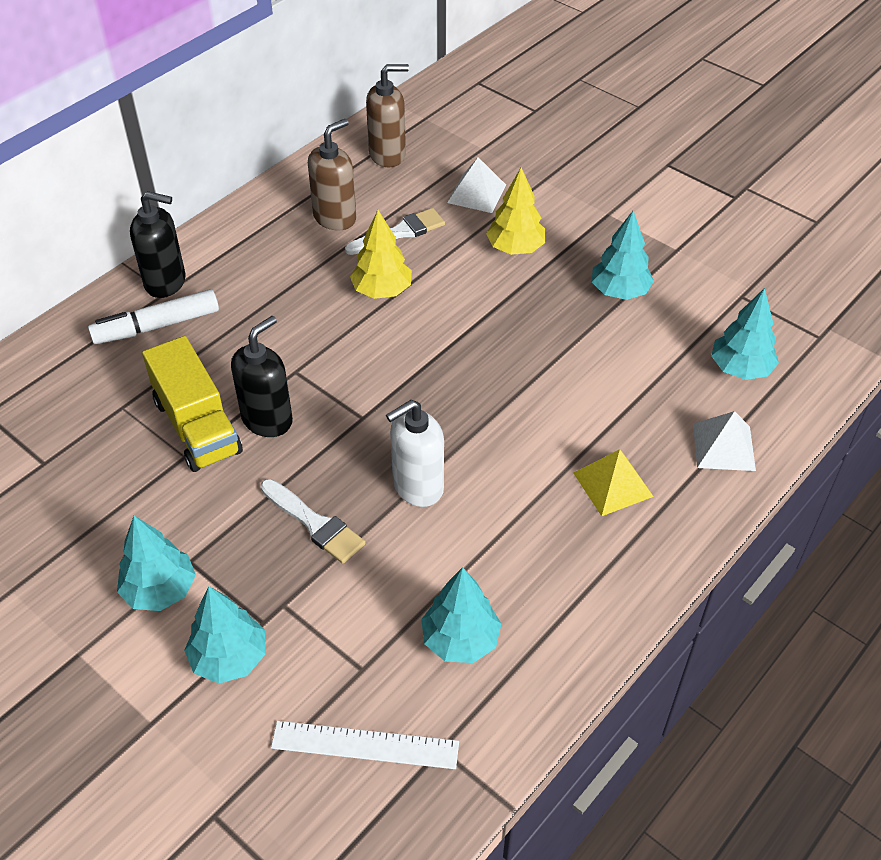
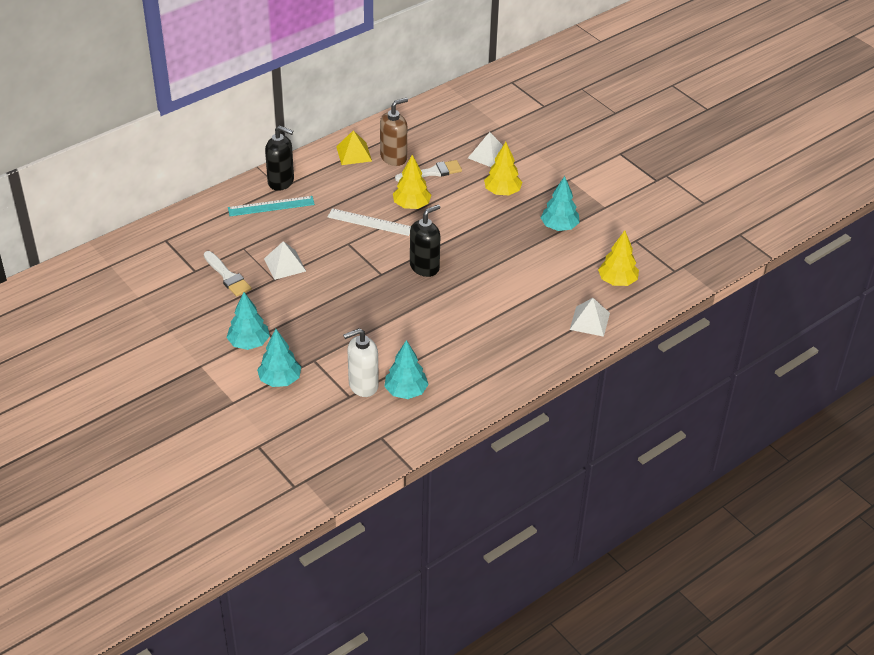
camera: 10 degrees right, 5 degrees down
(156, 326) = (271, 206): white marker -> turquoise ruler
(197, 426) = (284, 264): yellow truck -> white pyramid
(267, 419) = (326, 267): black soap dispenser -> black soap dispenser (424, 267)
(314, 524) = (340, 324): white brush -> white brush (227, 276)
(365, 745) = (342, 429): white ruler -> white ruler (370, 222)
(388, 155) = (438, 122): brown soap dispenser -> none
(417, 487) = (403, 314): white soap dispenser -> white soap dispenser (363, 385)
(613, 484) = (516, 330): yellow pyramid -> yellow pyramid (354, 153)
(740, 369) = (617, 281): turquoise tree -> yellow tree

